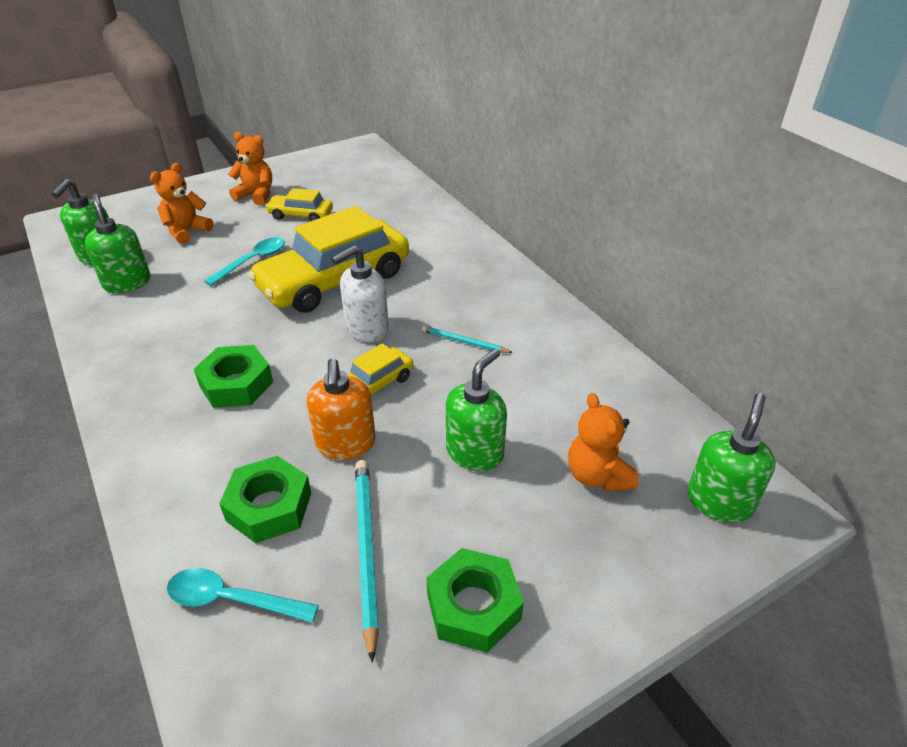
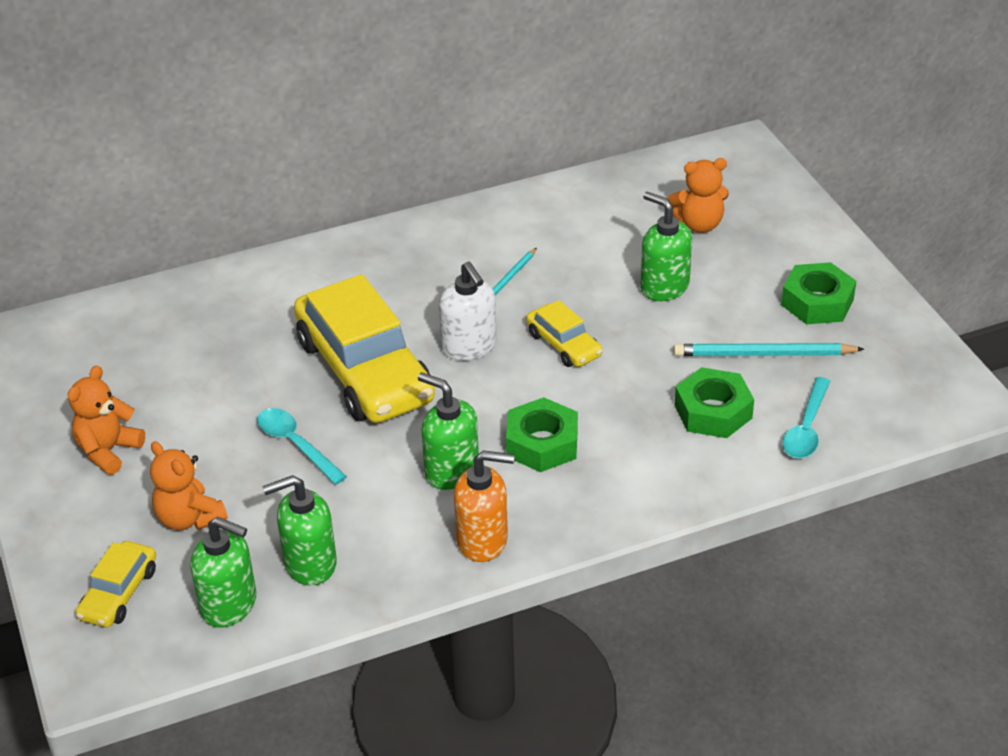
camera: 80 degrees left, 0 degrees up
(301, 215) = (189, 402): yellow car -> yellow car (119, 593)
(345, 444) = (642, 364): orange soap dispenser -> orange soap dispenser (483, 540)
(719, 501) = (731, 171): green soap dispenser -> green soap dispenser (451, 470)

